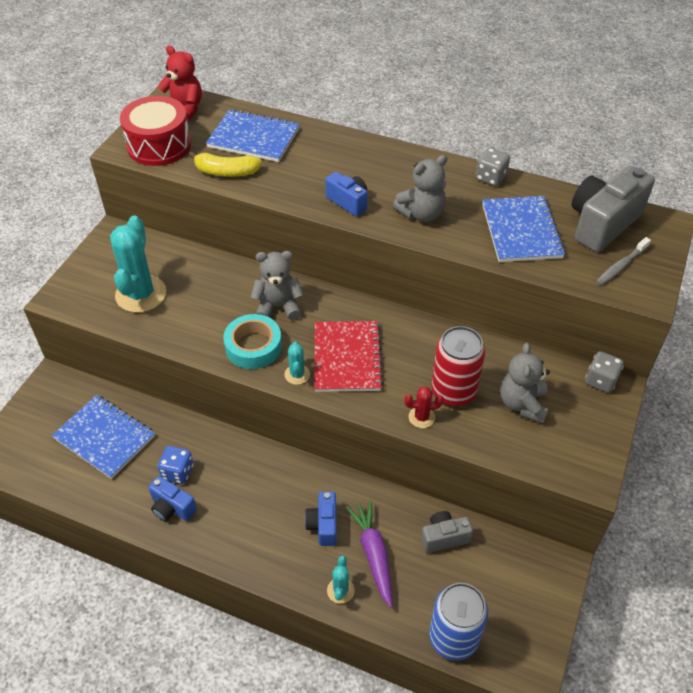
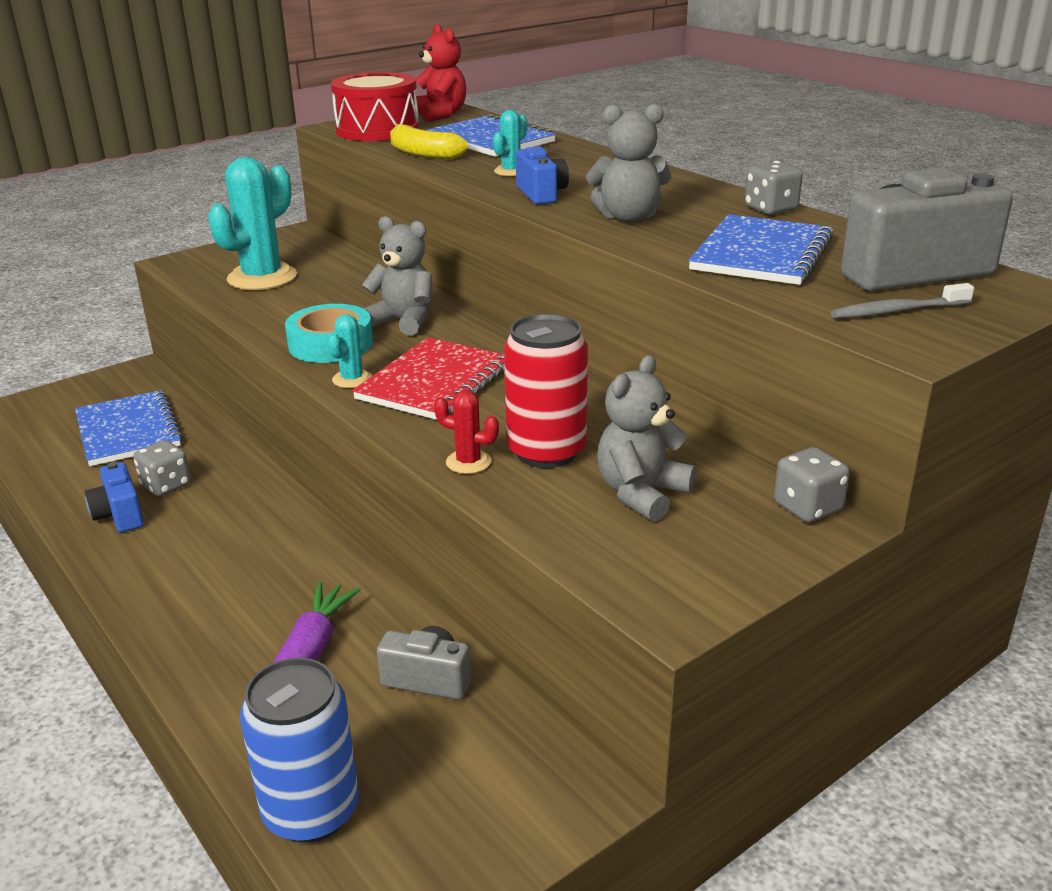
camera: 30 degrees right, 20 degrees down
(178, 472) = (166, 485): blue dice -> grey dice
(323, 525) = (275, 599): blue camera -> none
(340, 590) = (216, 679): turquoise cactus -> turquoise cactus (511, 171)

